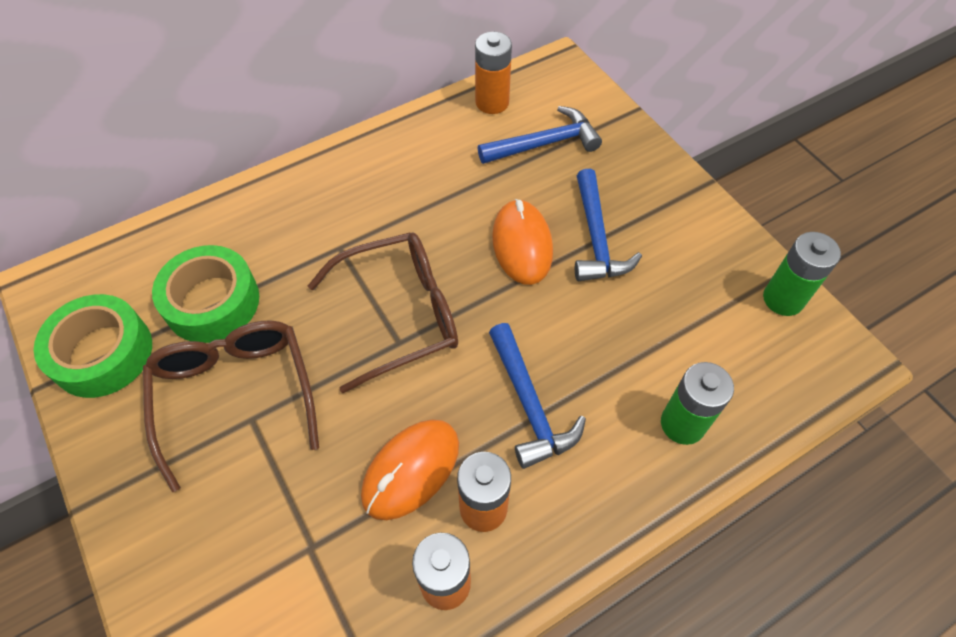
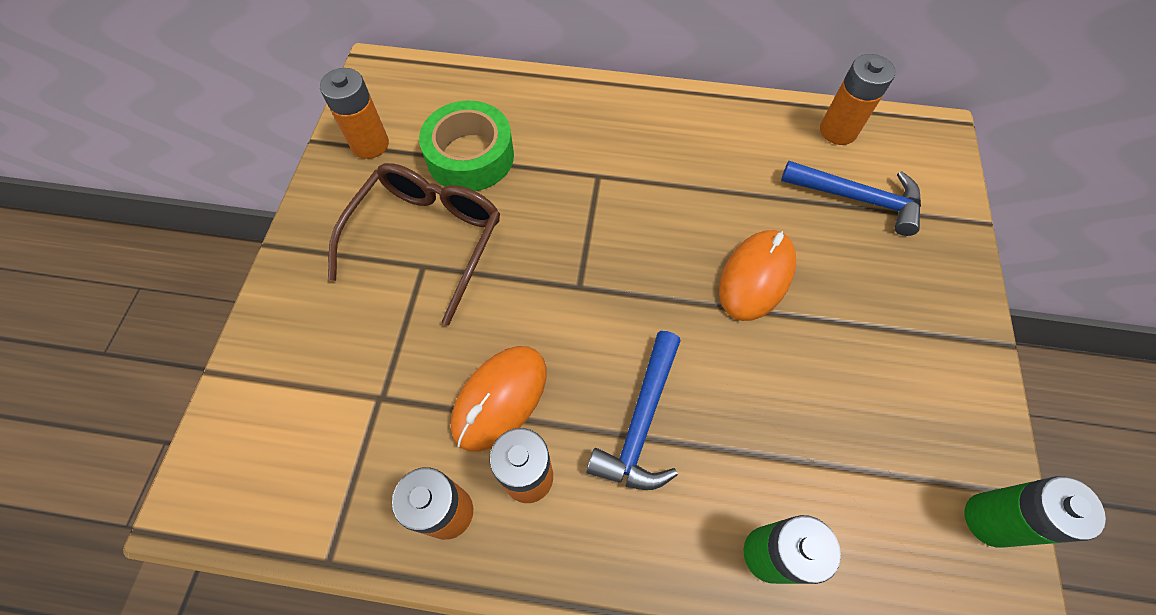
camera: 40 degrees right, 5 degrees up
(102, 353) = (370, 144): green tape -> orange battery
(400, 314) = (599, 264): brown glasses -> none
(411, 470) = (500, 398): orange mouse -> orange mouse turned 45 degrees counterclockwise
(596, 238) = (834, 318): blue hammer -> none

